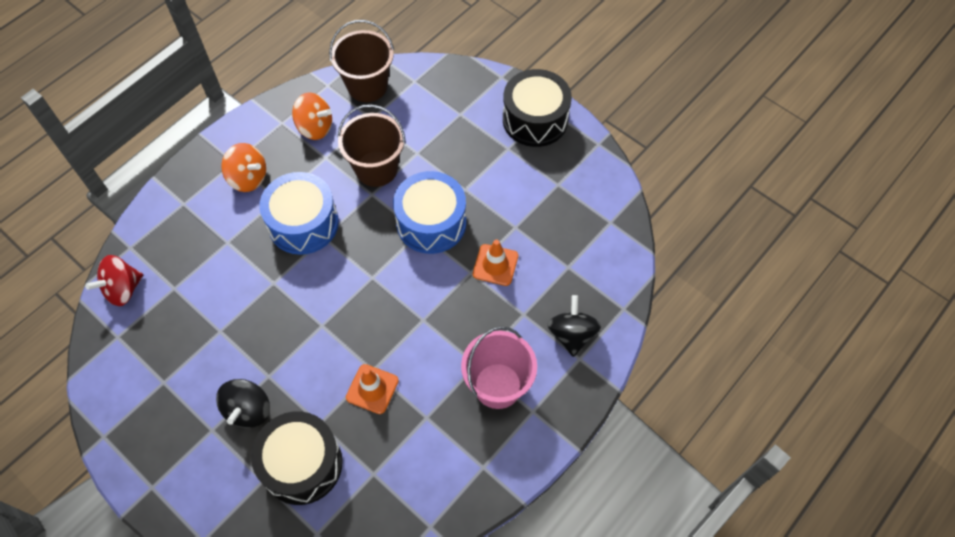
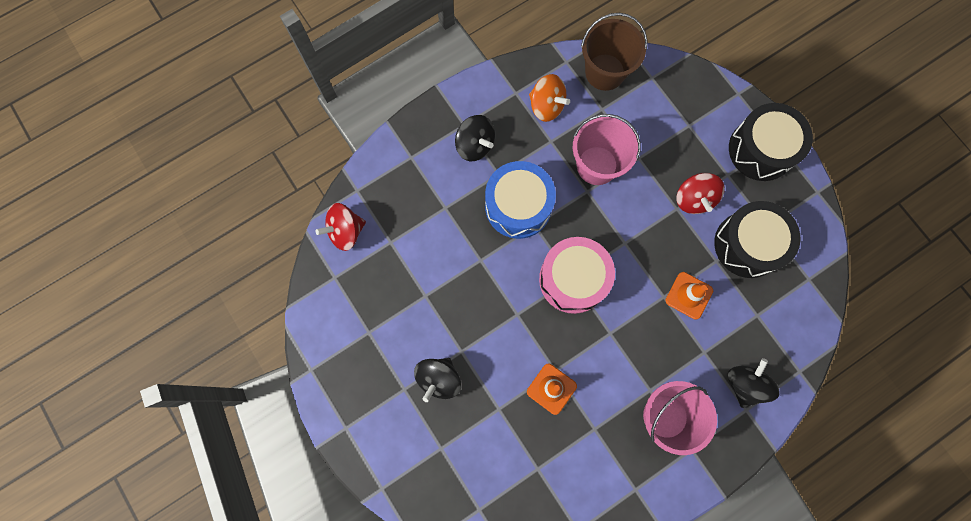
camera: 15 degrees right, 15 degrees up
(248, 178) = (475, 145): orange spinning top -> black spinning top
(302, 464) = (477, 443): black drum -> black drum (748, 245)
(374, 278) = (573, 279): none -> pink drum
(376, 169) = (597, 165): brown bucket -> pink bucket
(431, 223) = (637, 236): blue drum -> none
(480, 177) = (694, 199): none -> red spinning top

